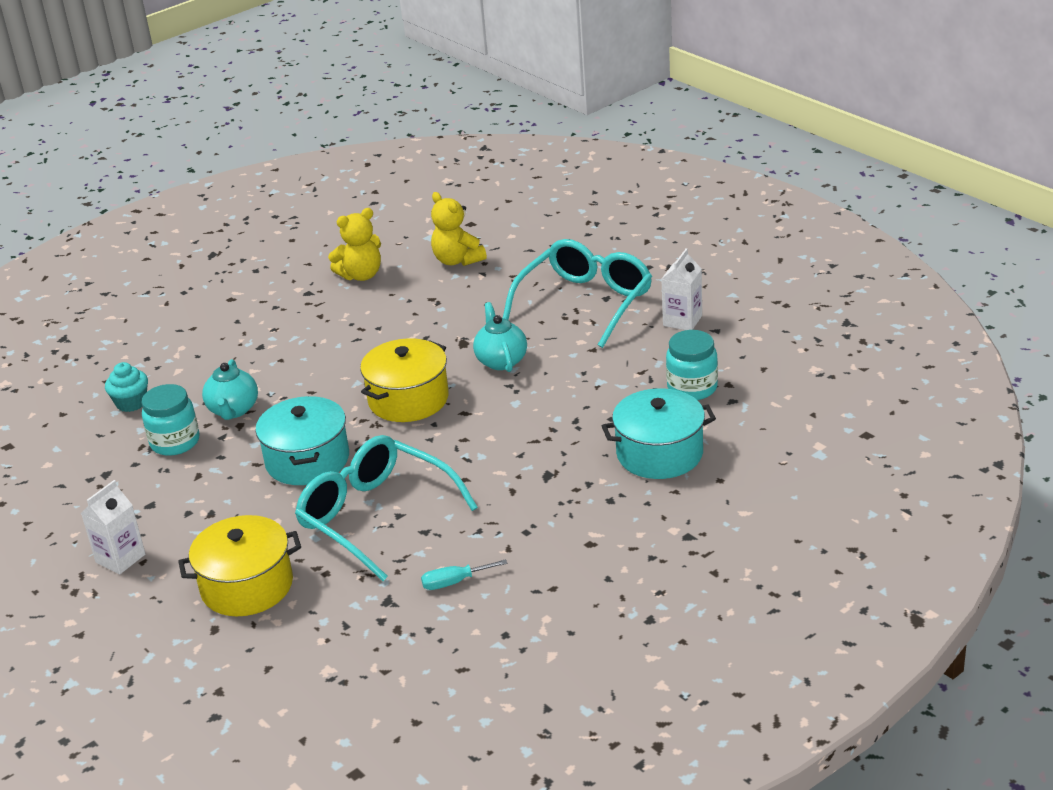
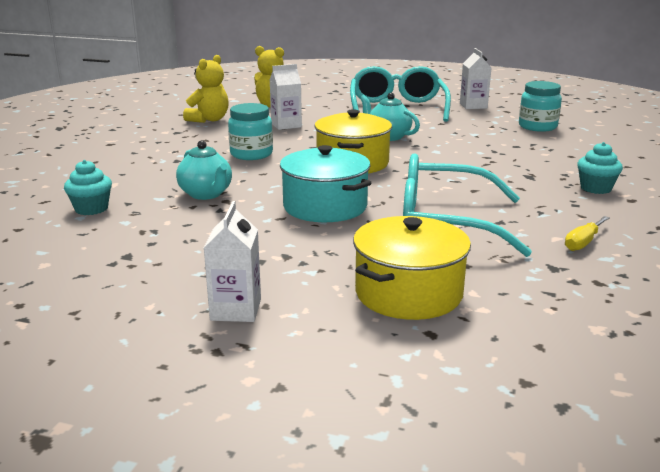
camera: 35 degrees left, 10 degrees down
(175, 442) = (176, 222): turquoise jar -> turquoise jar (251, 154)
(425, 308) = (286, 125): none -> white carton
(454, 582) = (583, 242): turquoise screwdriver -> yellow screwdriver
(583, 515) = (596, 188): none -> turquoise cupcake
(659, 453) = (580, 153): turquoise pot -> none

